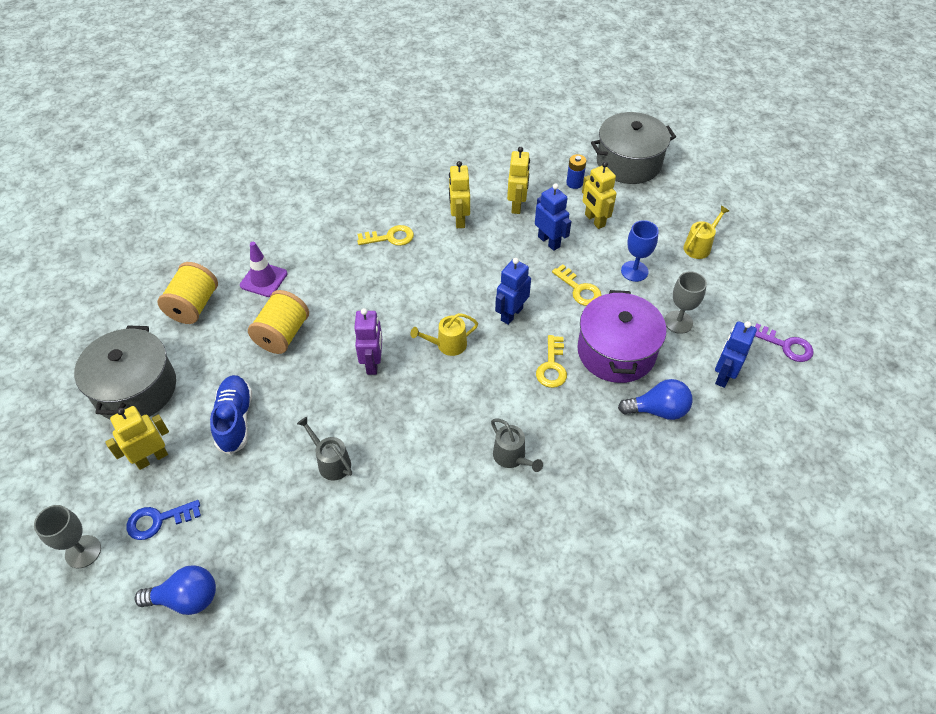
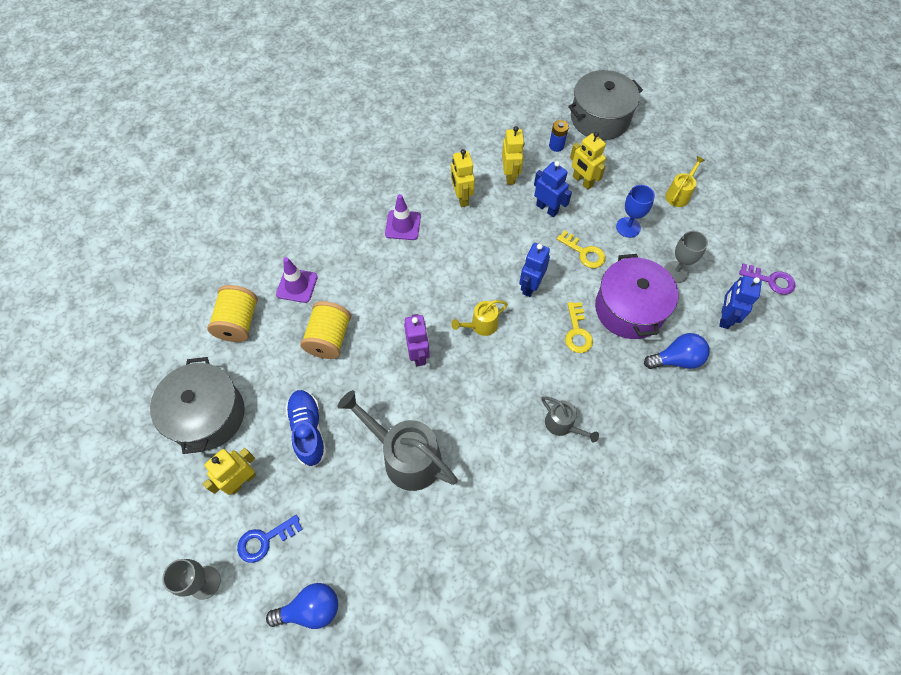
camera: 10 degrees left, 10 degrees up
(331, 462) = (406, 457): grey watering can -> grey watering can, size x1.94
(390, 237) = (403, 225): yellow key -> purple traffic cone

